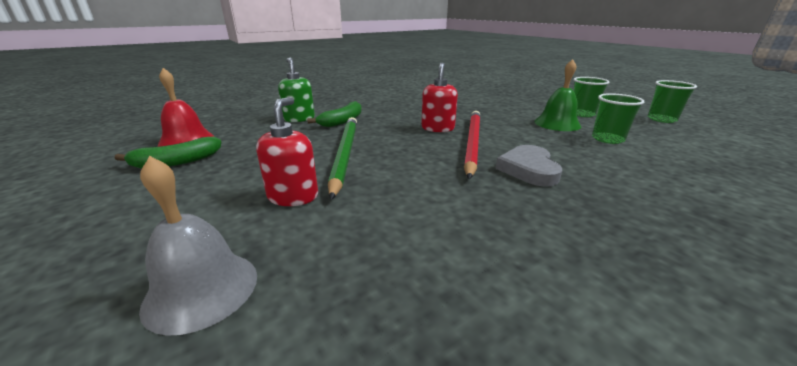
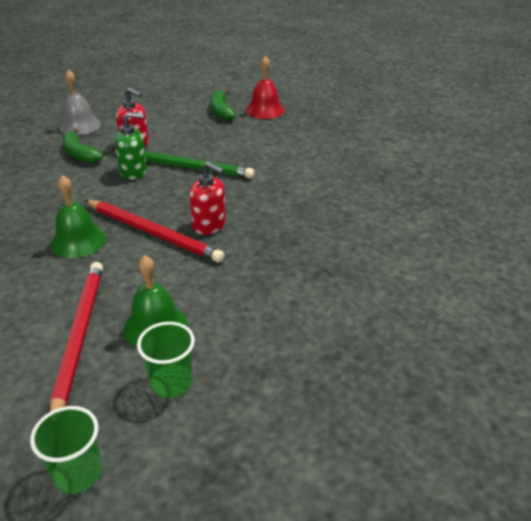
camera: 110 degrees right, 10 degrees up
(299, 118) = (296, 153): green soap dispenser -> green soap dispenser (134, 172)
(342, 121) = (272, 174): green banana -> green banana (80, 154)
(528, 169) = (78, 241): grey heart -> green bell
(607, 139) = (79, 337): green cup -> red pencil

